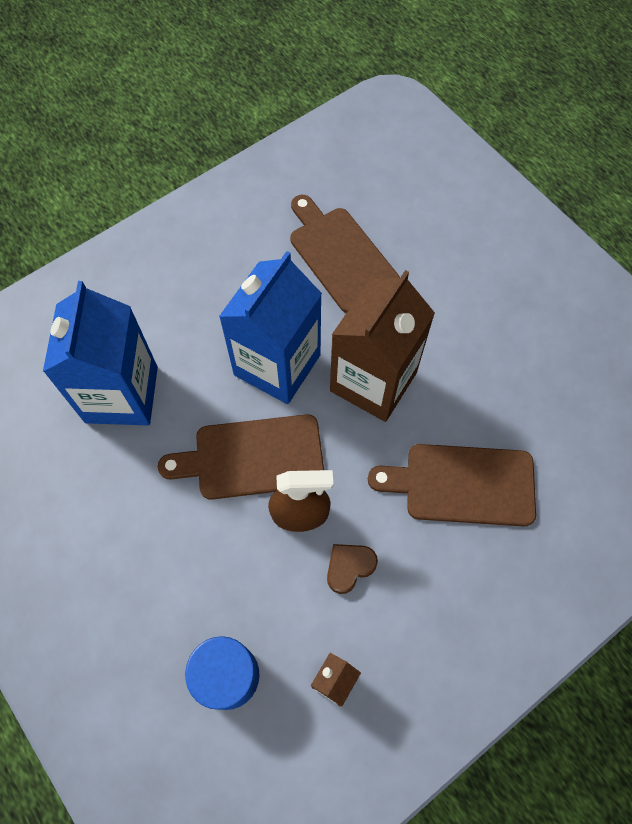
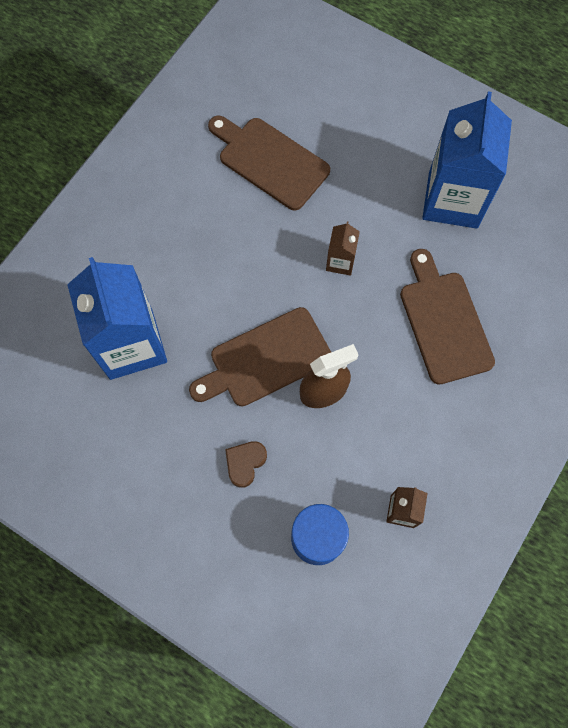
camera: 20 degrees left, 5 degrees up
(277, 365) = (254, 274): blue carton -> blue carton (453, 200)
(349, 567) = (379, 420): brown heart -> brown heart (245, 463)
(373, 381) = (340, 262): brown carton -> brown carton, size x0.45
(462, 484) = (444, 322): brown cutting board -> brown cutting board turned 90 degrees clockwise

